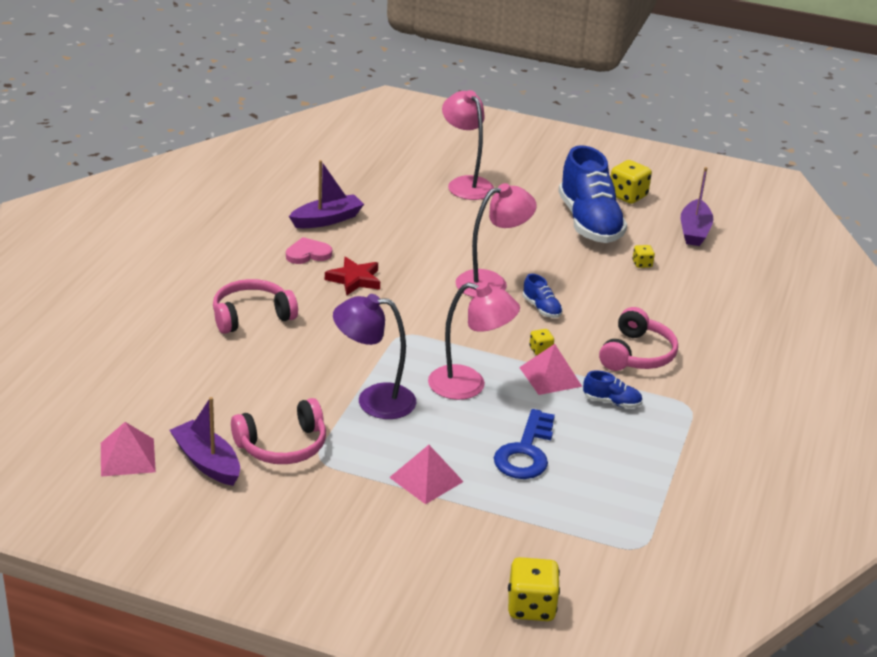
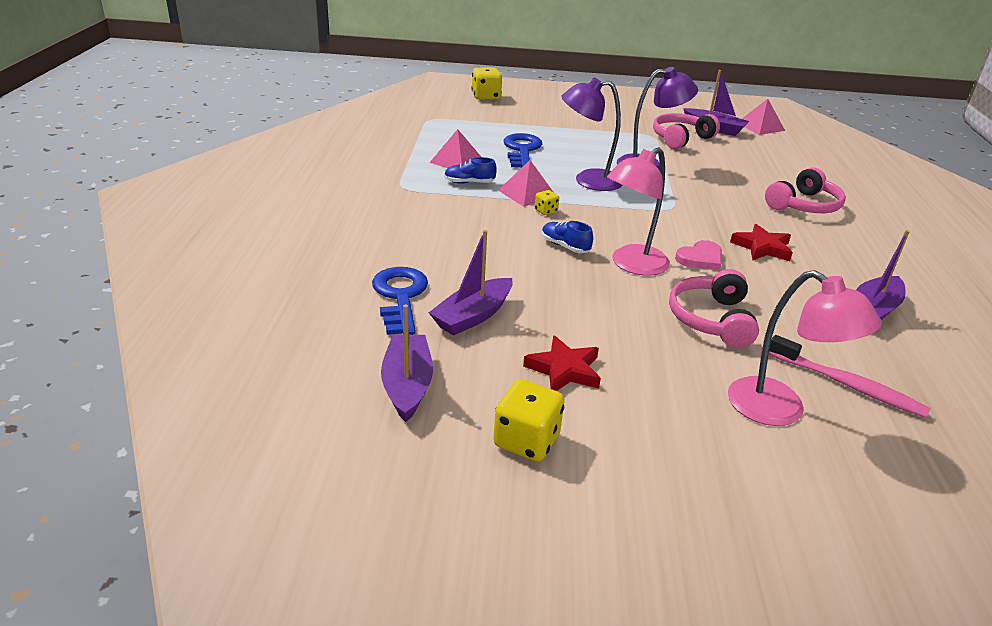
camera: 165 degrees right, 0 degrees up
(308, 254) = (836, 266): pink heart -> pink heart (700, 258)
(407, 187) = (847, 385): none -> pink toothbrush
(426, 479) = (578, 133): pink pyramid -> pink pyramid (456, 161)
(469, 385) = (588, 180): pink lamp -> purple lamp
(589, 223) = (564, 370): blue shoe -> red star
(636, 354) = (457, 218): pink headphones -> pink headphones (712, 319)
(642, 264) = (473, 316): yellow dice -> purple boat
(697, 286) = (400, 297): none -> blue key

